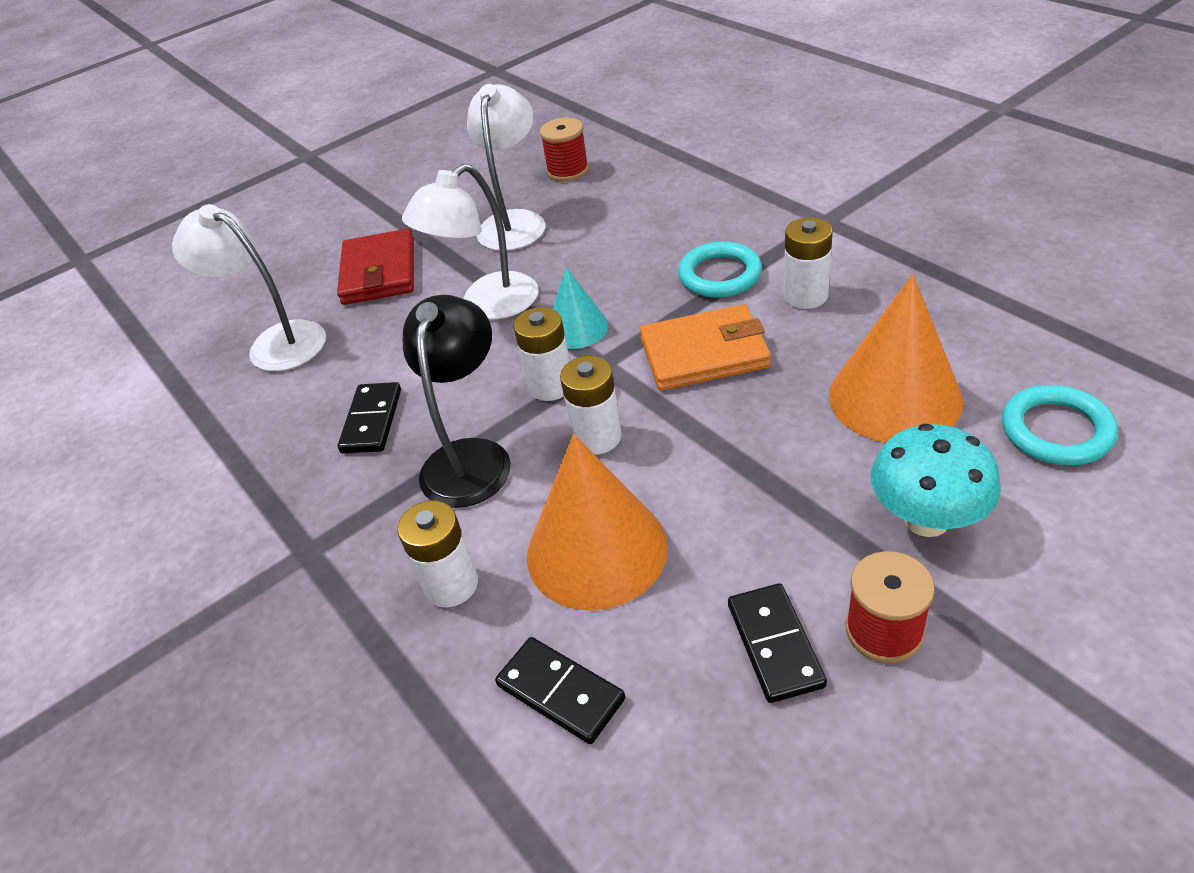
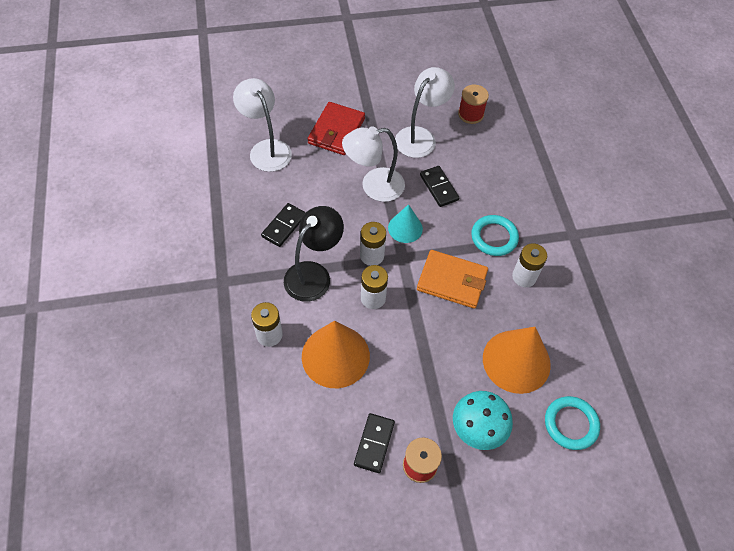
camera: 20 degrees right, 15 degrees up
(560, 692) = (281, 410): black domino -> black domino (438, 187)

